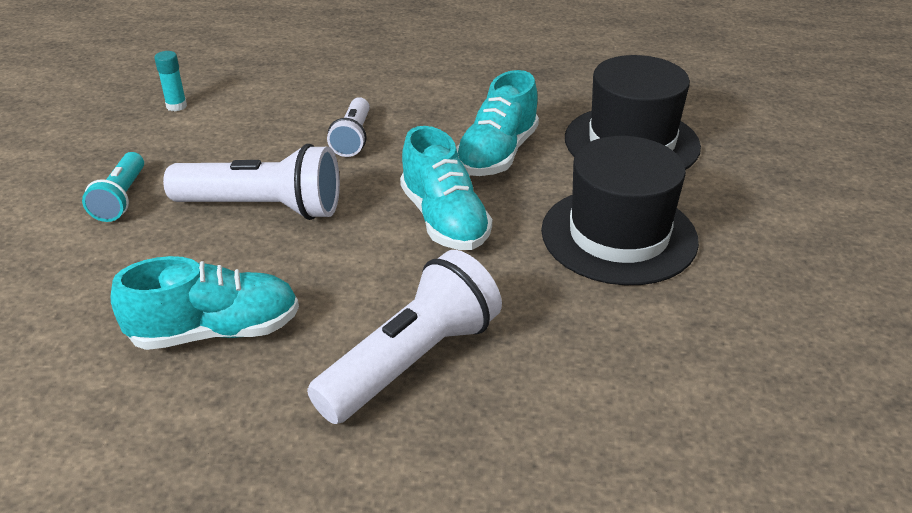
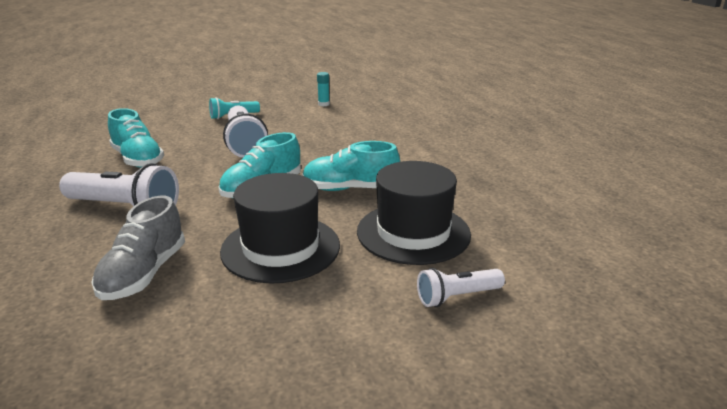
camera: 65 degrees right, 10 degrees down
(353, 138) = (330, 147): white flashlight -> white flashlight (457, 297)
(628, 356) = (144, 273): none -> grey shoe

